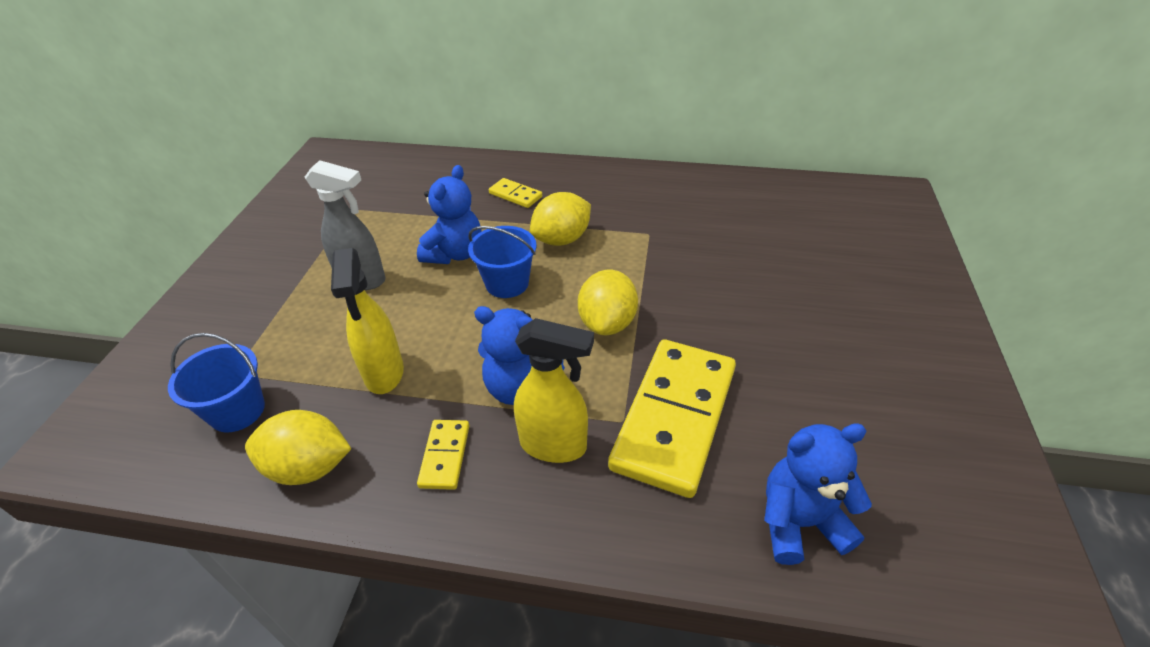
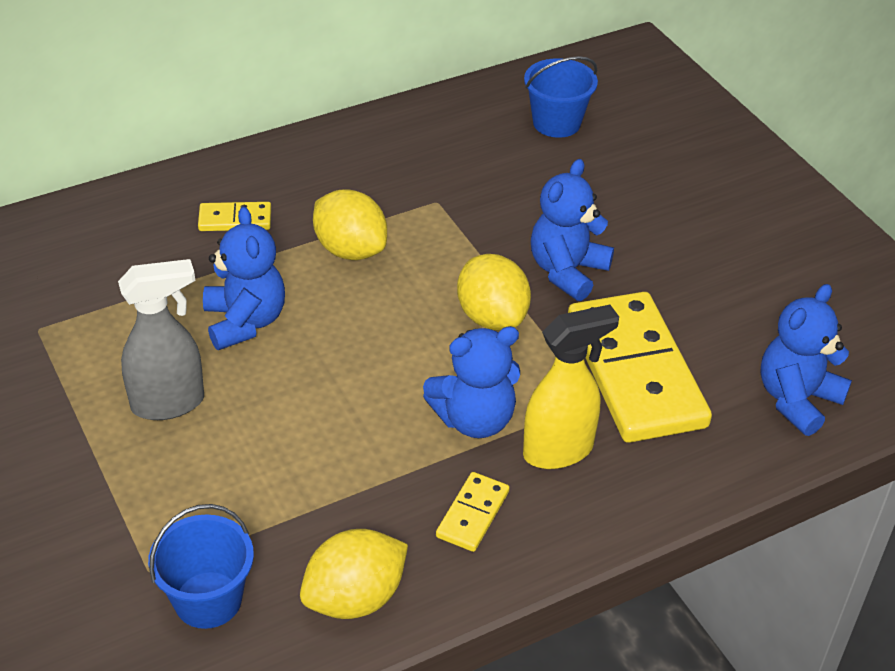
camera: 40 degrees left, 0 degrees up
(384, 374) = (323, 480): yellow spray bottle -> none
(444, 456) = (472, 514): yellow domino -> yellow domino turned 60 degrees clockwise
(507, 283) = (345, 326): blue bucket -> blue bucket (556, 123)
(562, 239) = (350, 250): yellow lemon -> yellow lemon turned 60 degrees counterclockwise
(694, 317) = (567, 271): none -> blue teddy bear

